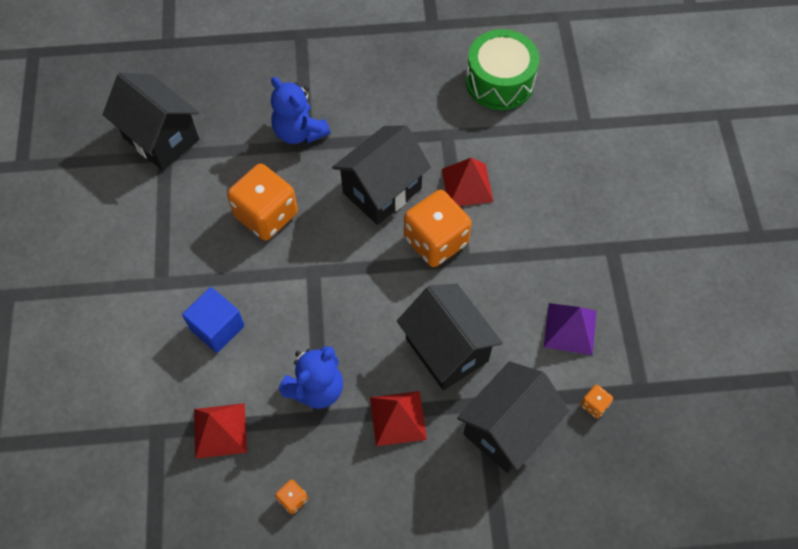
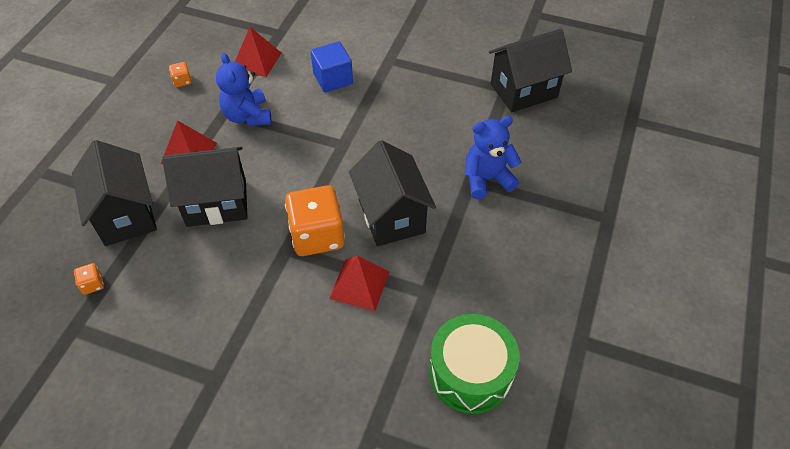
camera: 115 degrees right, 10 degrees down
(266, 215) = (412, 132): orange dice -> none
(570, 328) = (167, 300): purple pyramid -> none

